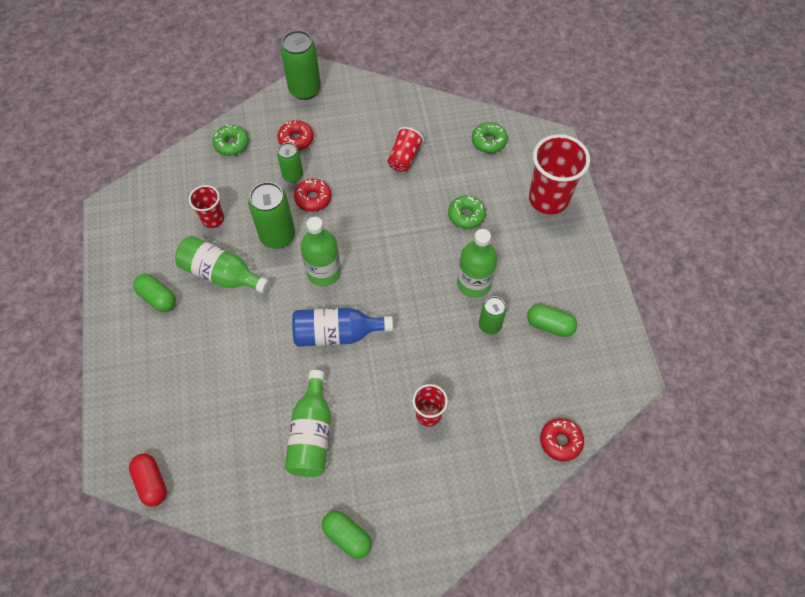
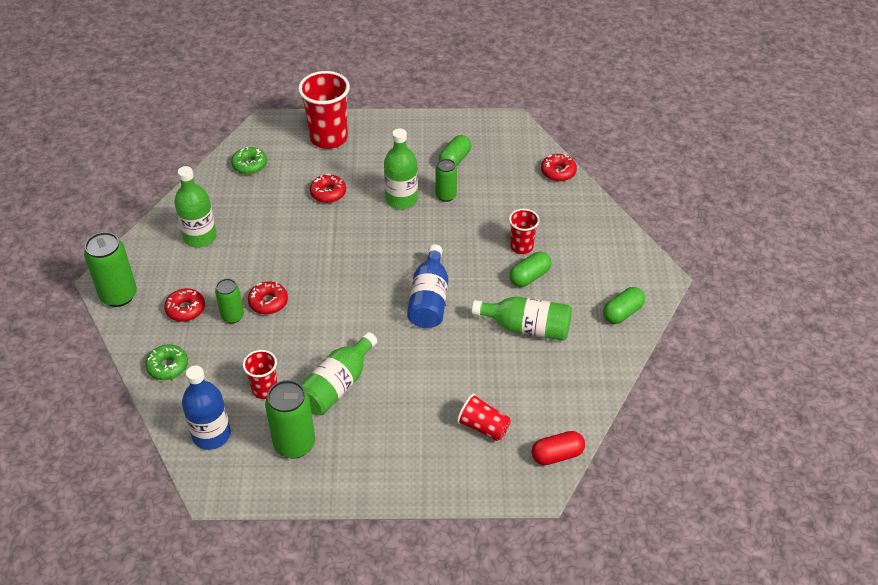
camera: 80 degrees left, 15 degrees down
(158, 298) = (350, 444): green capsule -> green capsule (529, 277)
(163, 192) = (211, 435): none -> blue bottle
(277, 236) = (305, 335): green can -> green can (294, 444)
(324, 272) = (359, 302): green bottle -> green bottle (200, 237)
(404, 157) = (244, 227): red cup -> red cup (483, 427)
(466, 215) = (328, 193): green donut -> red donut

